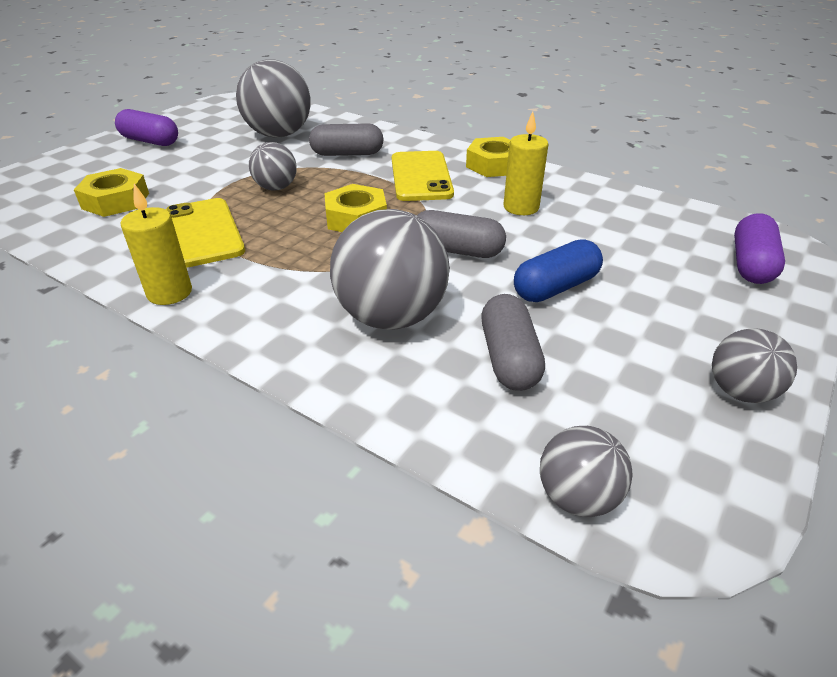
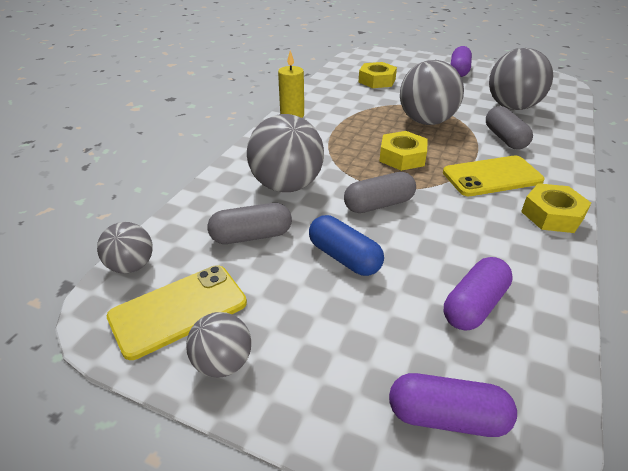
camera: 80 degrees right, 0 degrees up
(203, 233) = (355, 111): yellow phone -> yellow phone (178, 310)
(276, 188) = (426, 121): grey ball -> grey ball, size x1.81
(457, 250) = (379, 204): grey capsule -> grey capsule turned 60 degrees clockwise
(521, 207) = (472, 235): yellow candle -> none
(622, 227) = (474, 305): none -> purple capsule

